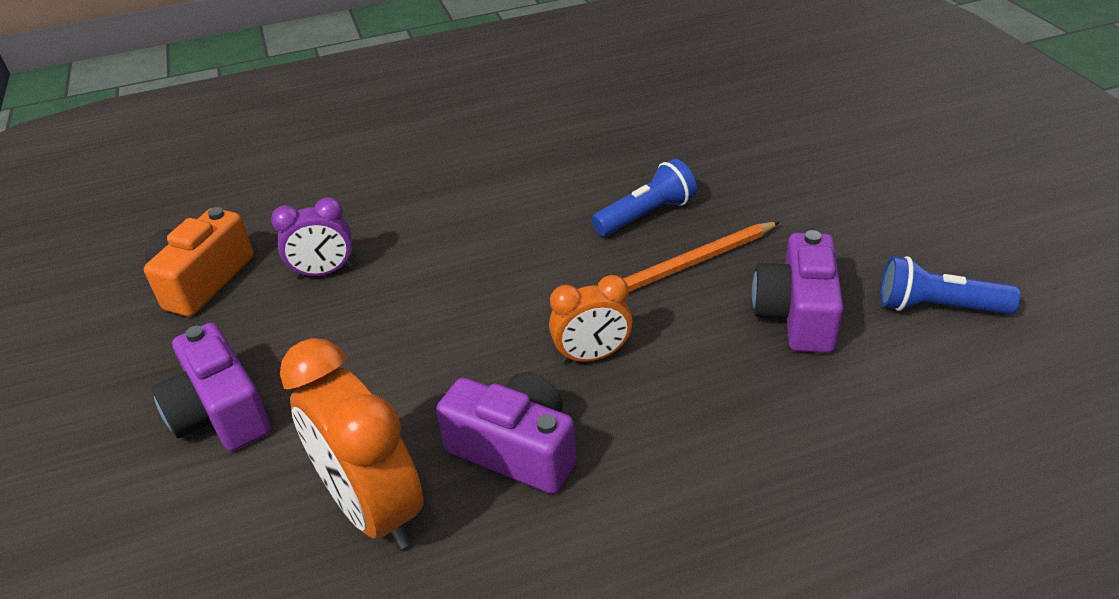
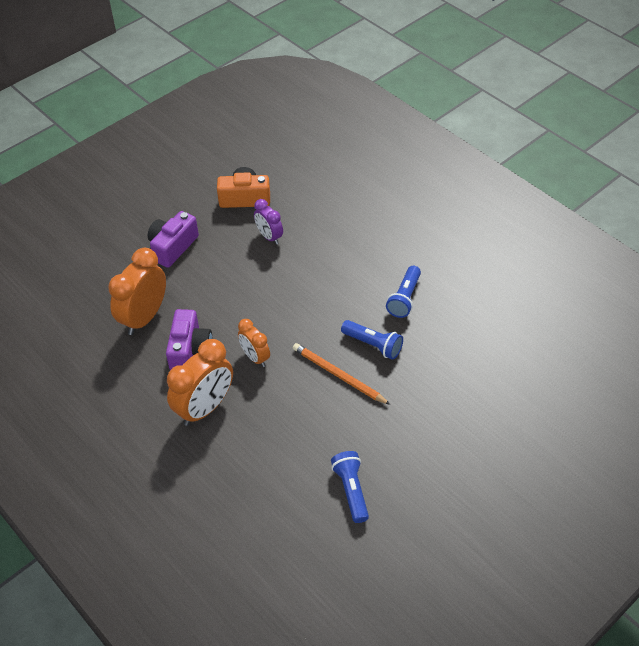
camera: 65 degrees right, 10 degrees up
(574, 165) = (404, 298): none -> blue flashlight
(679, 460) = (205, 408): none -> orange clock
(797, 314) = (319, 430): purple camera -> none

